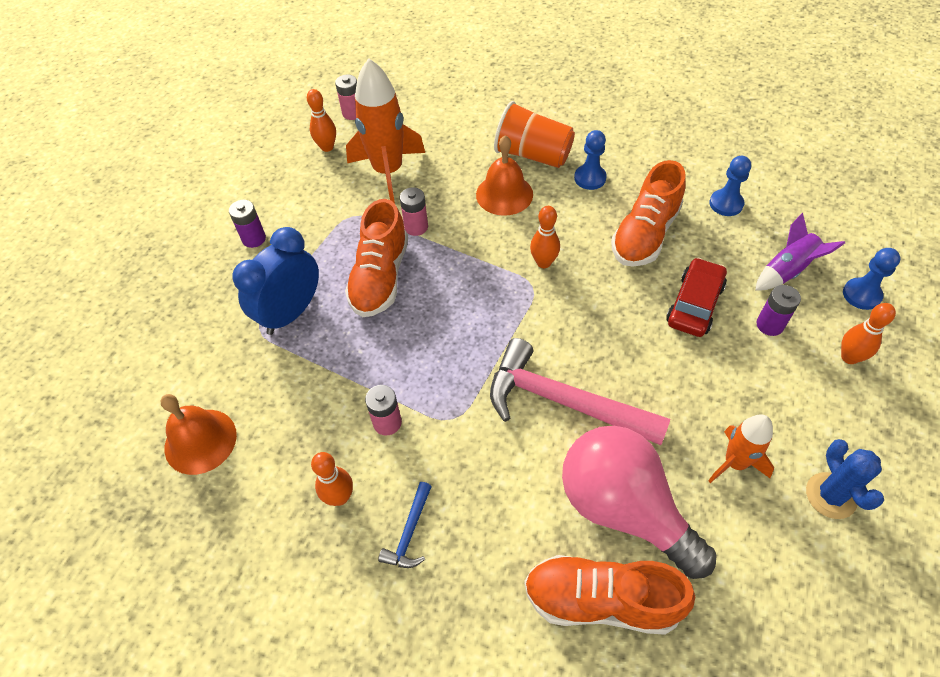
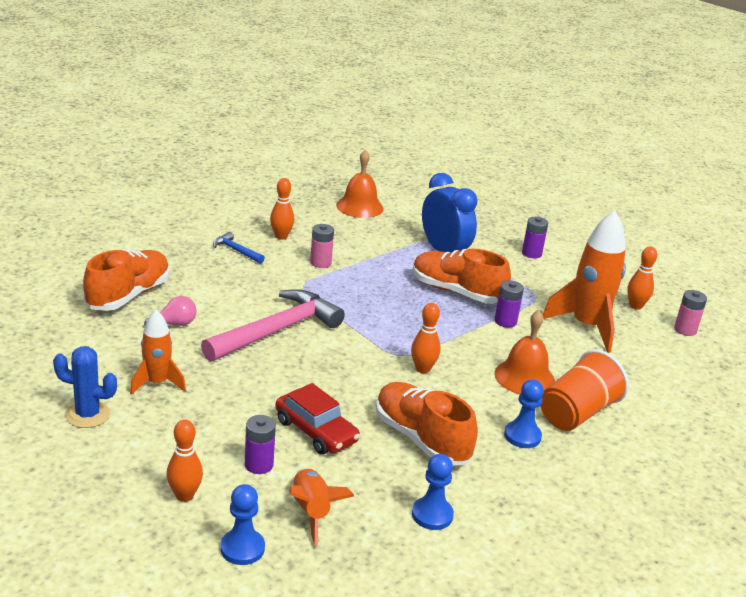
camera: 105 degrees right, 25 degrees down
(416, 227) = (505, 321): pink battery -> purple battery
(623, 508) = (174, 324): pink light bulb -> pink light bulb, size x0.40
(787, 270) = (311, 511): purple rocket -> orange rocket

